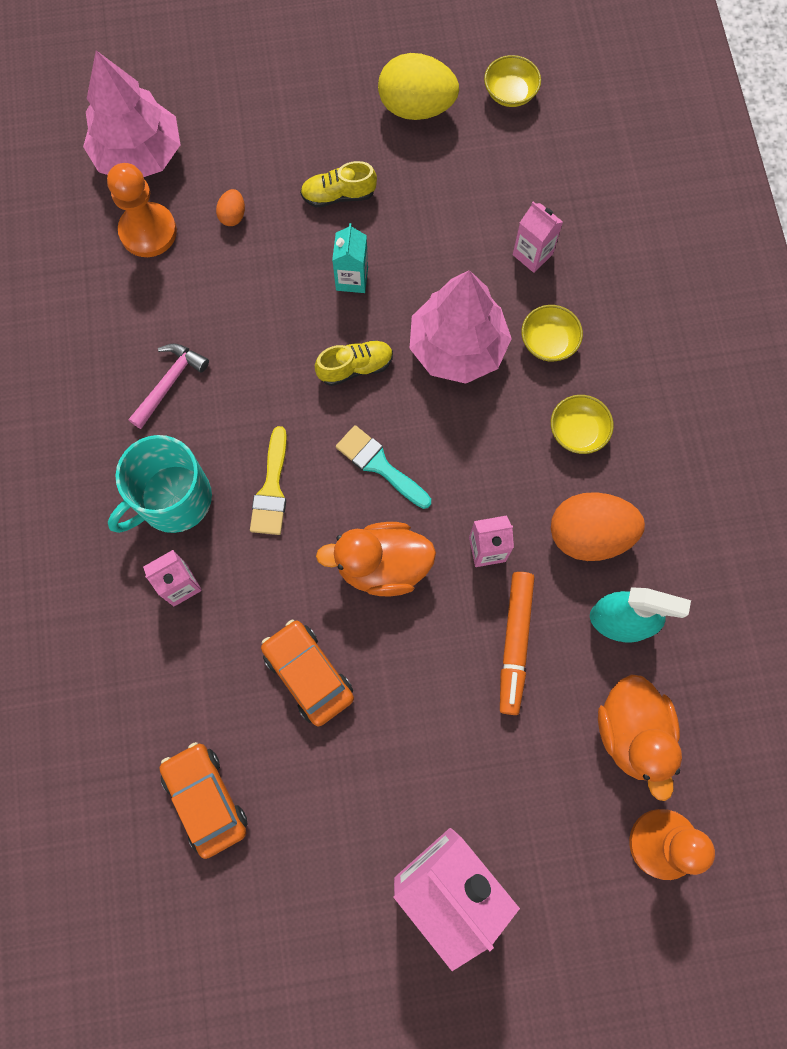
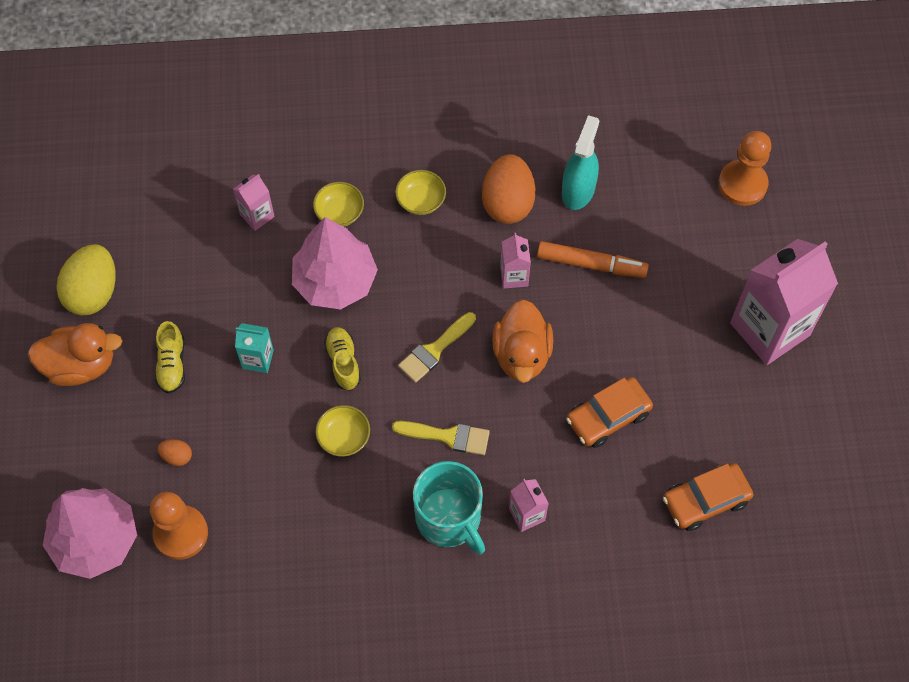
camera: 85 degrees left, 10 degrees down
(169, 383) = (339, 518): pink hammer -> none
(379, 465) = (434, 350): turquoise brush -> yellow brush
(510, 93) = (94, 216): yellow bowl -> yellow bowl (344, 437)
(632, 732) = (662, 193): orange duck -> orange duck (80, 365)

